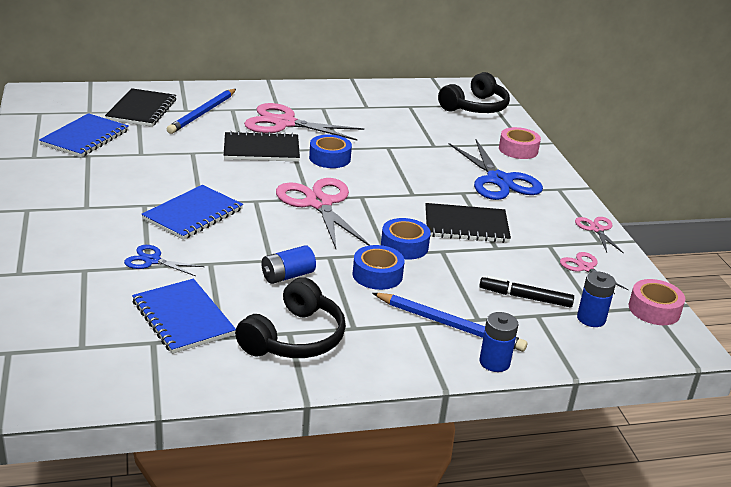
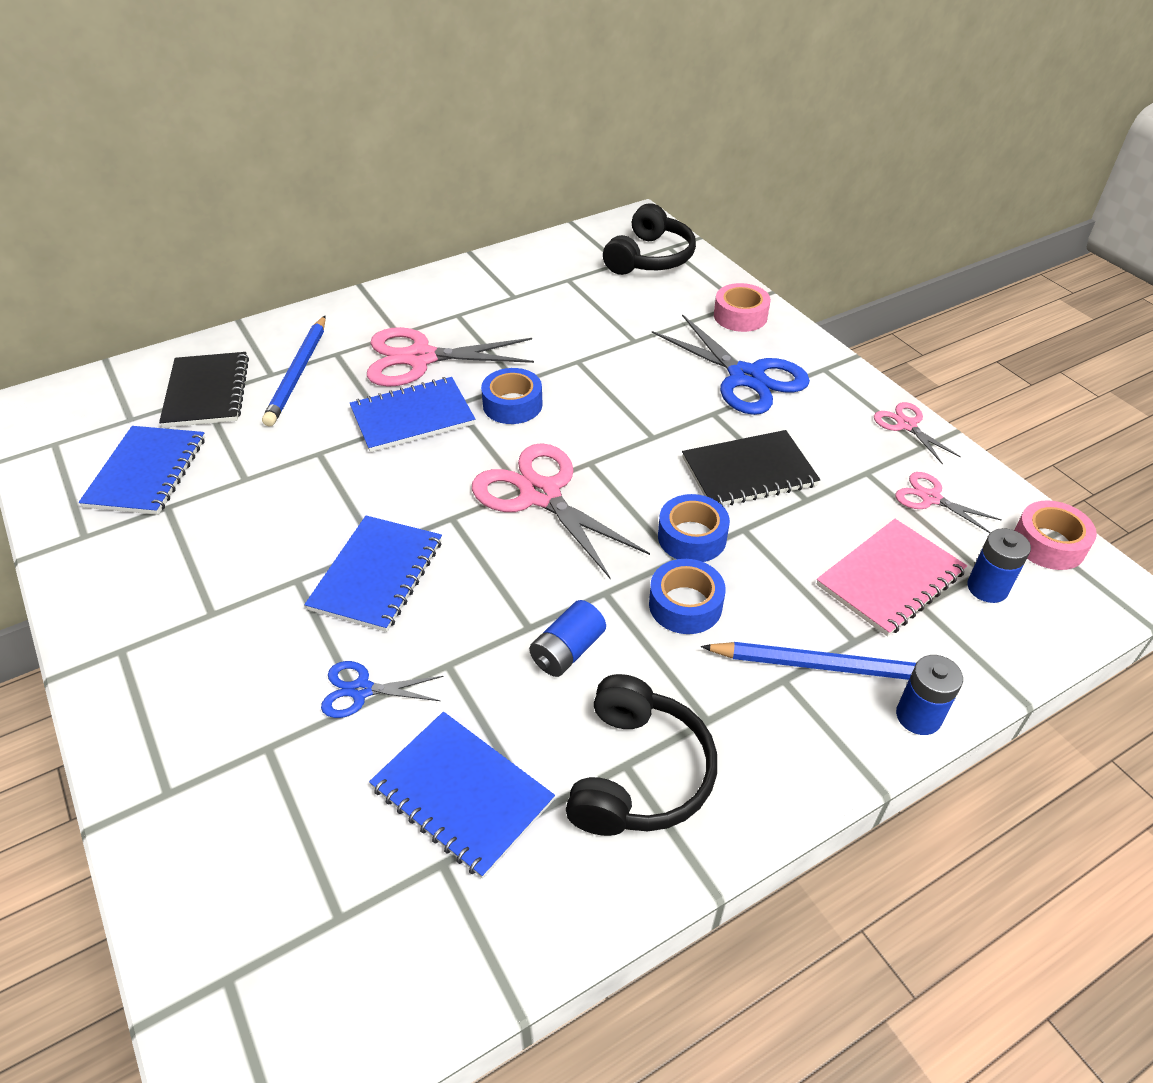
camera: 15 degrees left, 15 degrees up
(261, 149) = (412, 417): black notebook -> blue notebook
(525, 297) = (890, 579): black marker -> pink notebook

